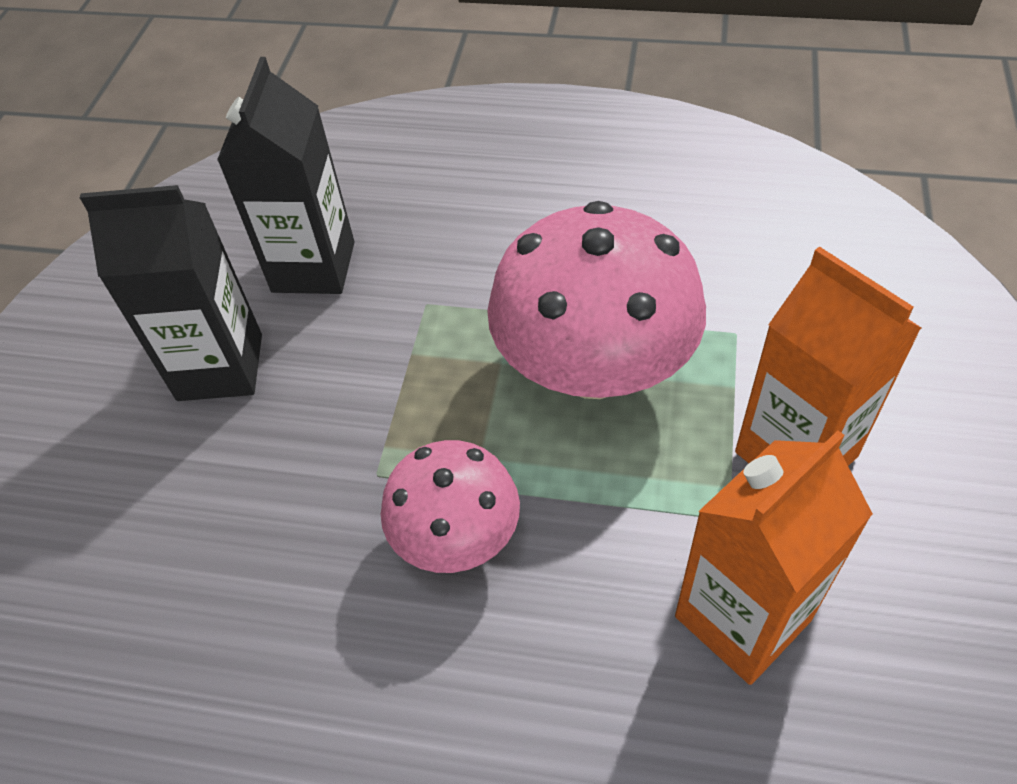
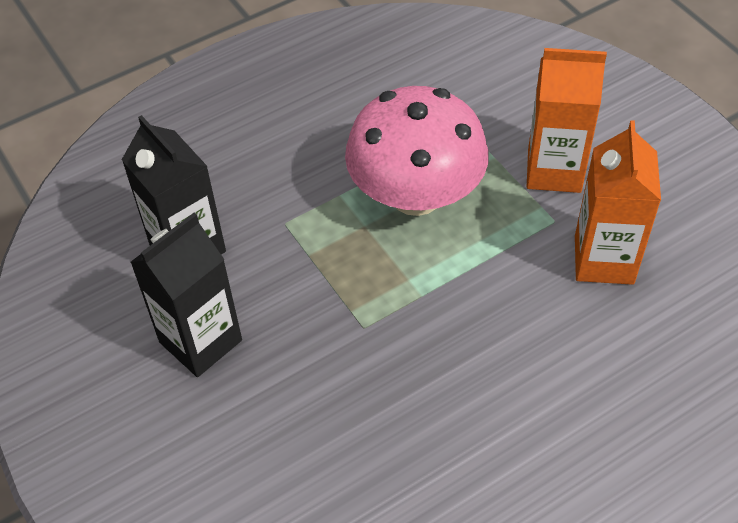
camera: 45 degrees left, 0 degrees up
(456, 536) = (439, 324): pink mushroom -> none

